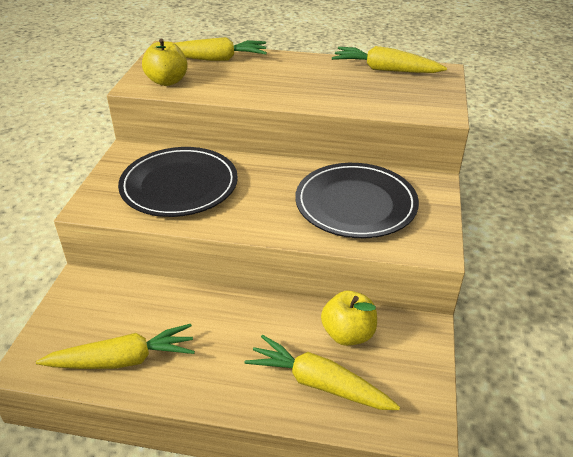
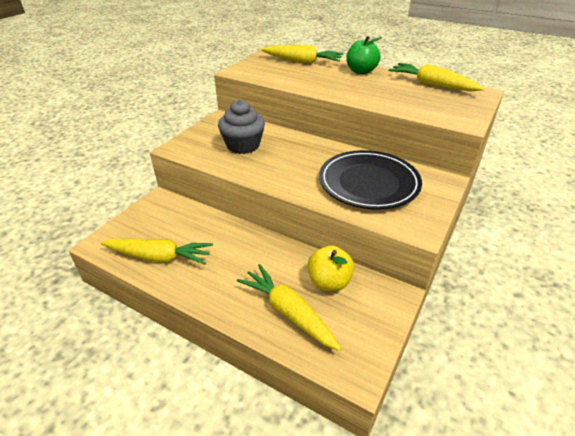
camera: 20 degrees right, 0 degrees up
(167, 81) = (259, 71): yellow apple -> none
(179, 185) = (243, 145): black plate -> grey cupcake
(295, 62) = (361, 71): none -> green apple

